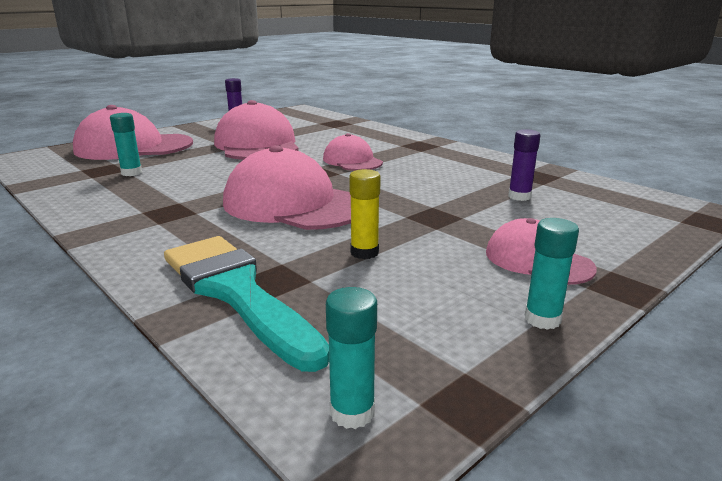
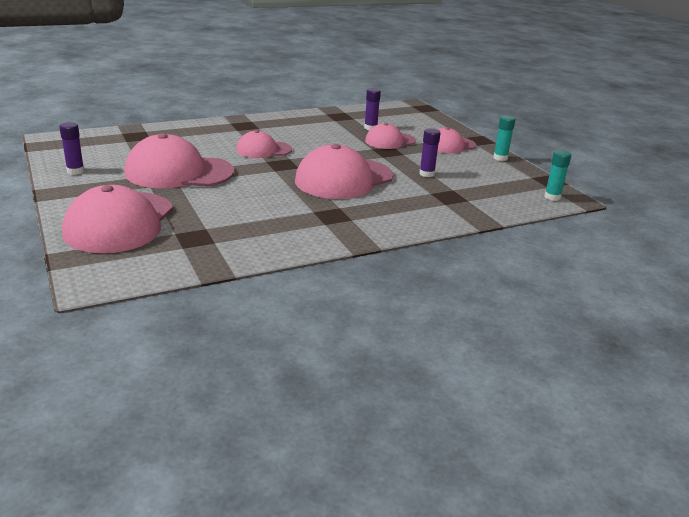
camera: 75 degrees left, 5 degrees up
(131, 173) = (218, 225): turquoise glue stick -> none
(236, 292) = (459, 206): turquoise brush -> none
(364, 252) = (426, 174): yellow glue stick -> purple glue stick
(482, 213) = (390, 141): none -> pink cap

